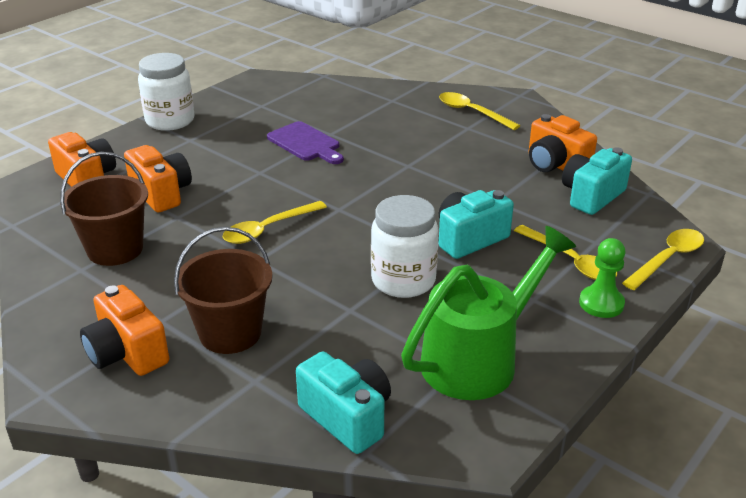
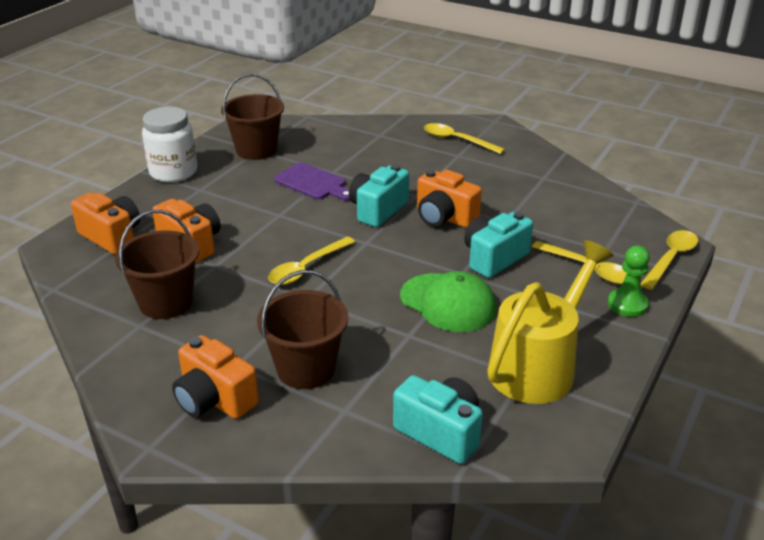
camera: 10 degrees left, 0 degrees up
(260, 105) = (256, 150): none -> brown bucket
(403, 280) = (448, 303): white jar -> green cap
(479, 358) = (539, 365): green watering can -> yellow watering can
(555, 165) = (547, 183): orange camera -> orange camera (444, 217)
(591, 196) = (588, 209): turquoise camera -> turquoise camera (377, 210)

